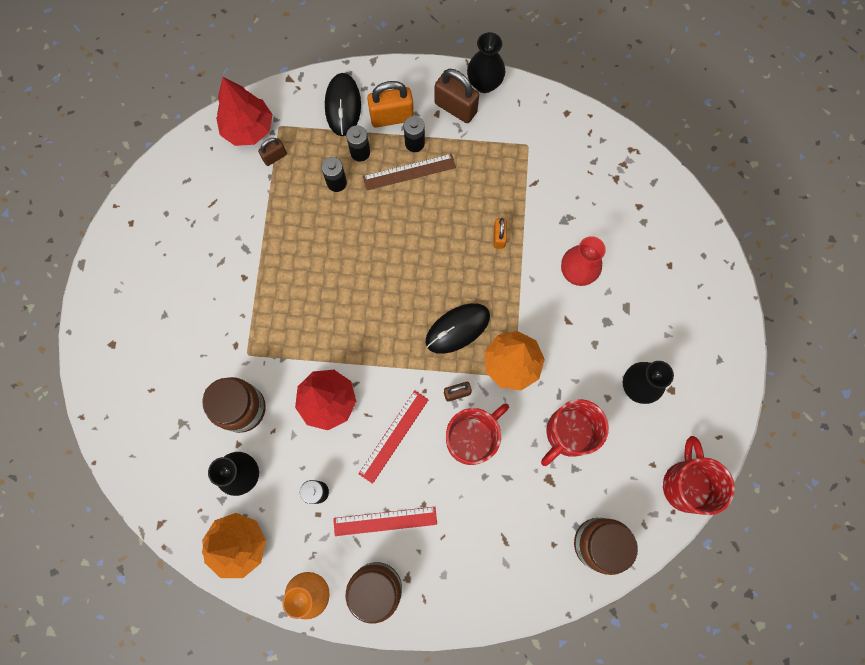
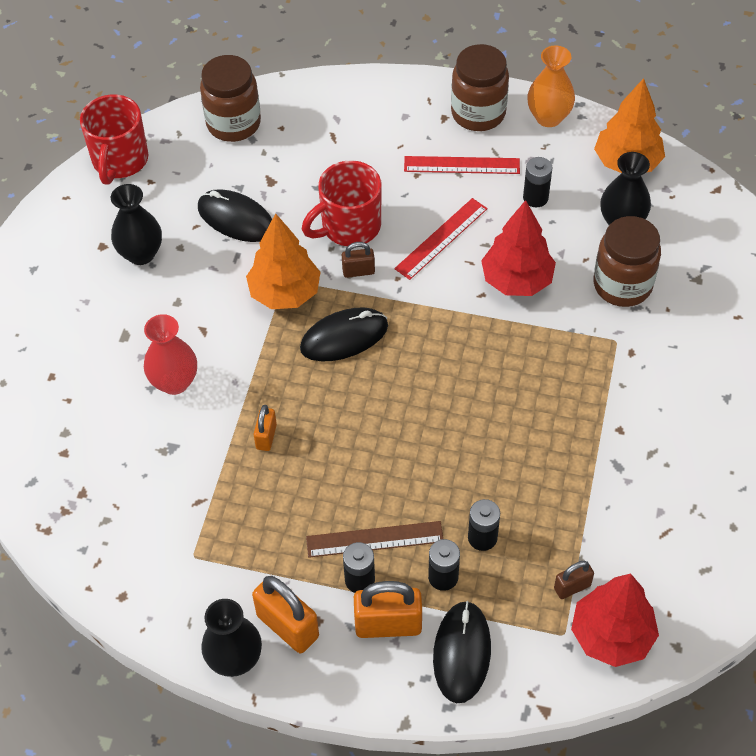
camera: 170 degrees left, 20 degrees down
(455, 108) = (288, 626): brown padlock -> orange padlock
(568, 433) = (236, 219): red mug -> black mouse

